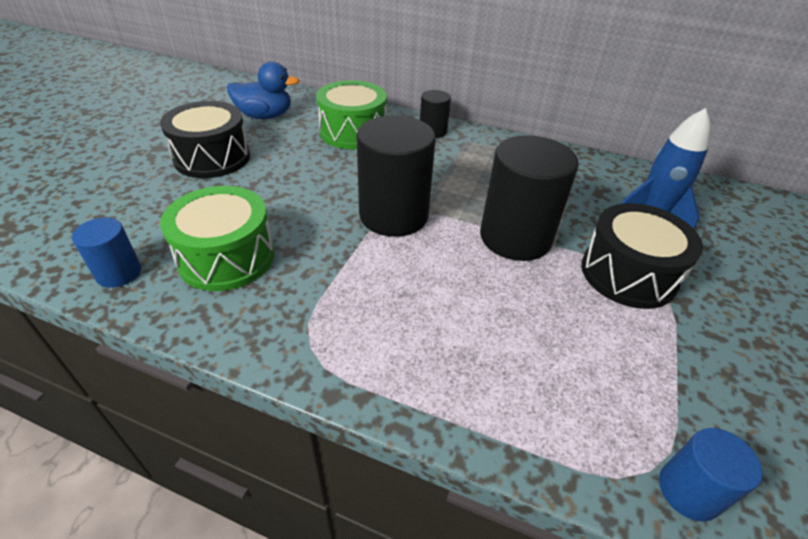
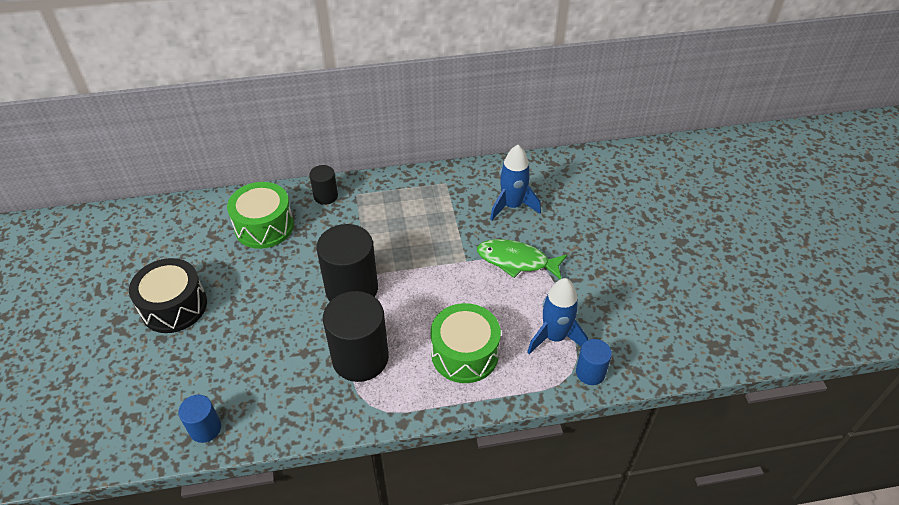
camera: 30 degrees left, 5 degrees up
(227, 257) = (267, 379): green drum -> green drum (464, 353)
(265, 116) = (177, 243): blue duck -> none
(515, 237) = (439, 267): black cylinder -> black cylinder (360, 358)
(628, 274) = (516, 261): black drum -> green fish
(643, 398) = (554, 337): none -> blue rocket

